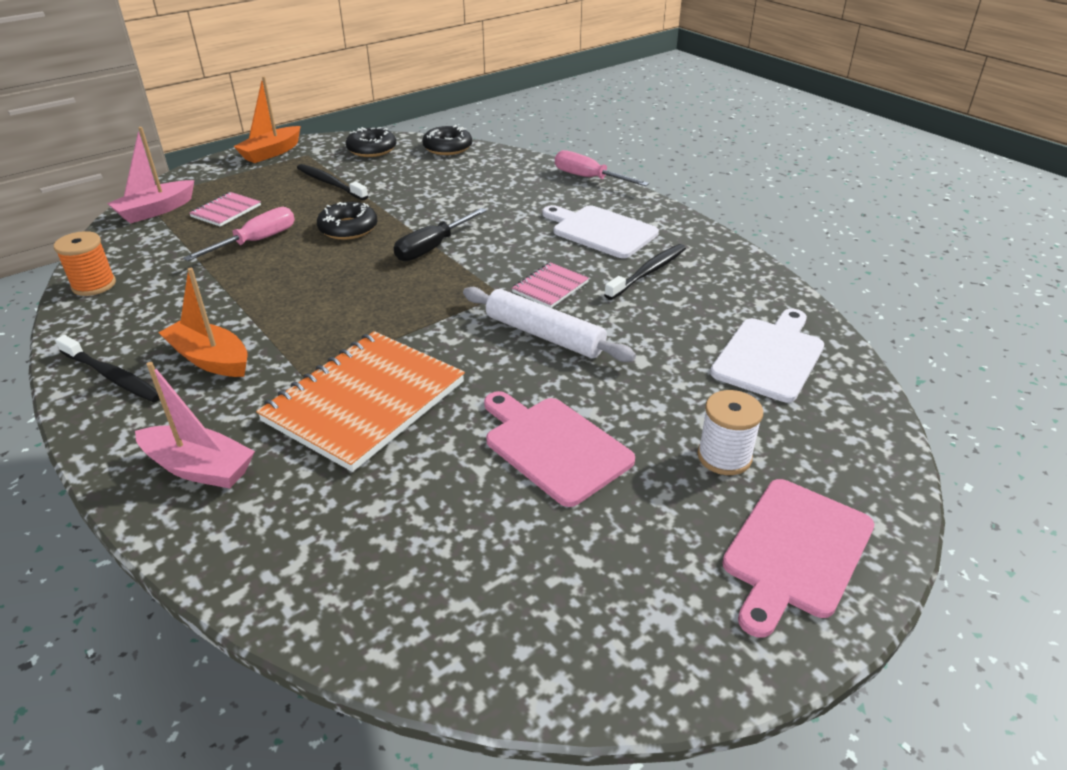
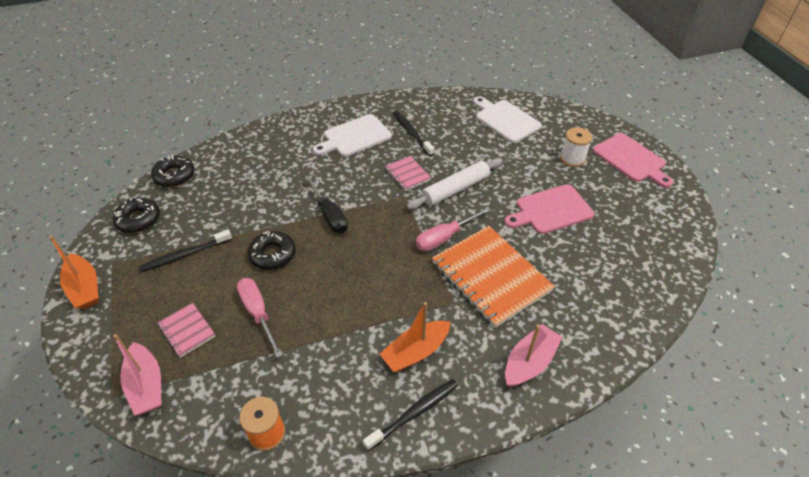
camera: 70 degrees left, 10 degrees up
(588, 178) = (281, 122): pink screwdriver -> pink screwdriver (445, 237)

